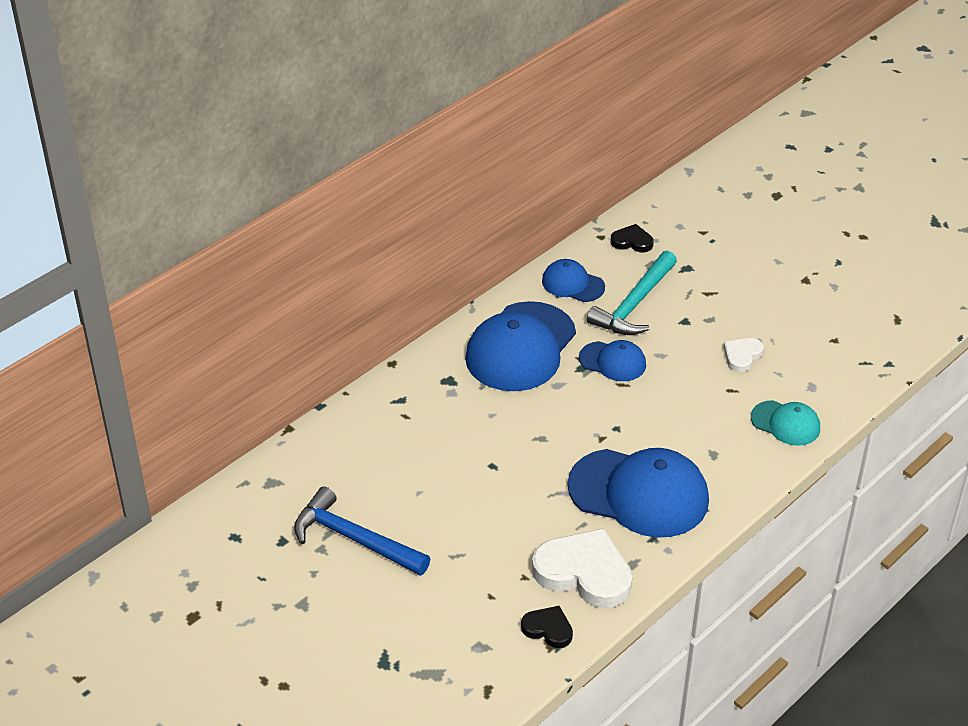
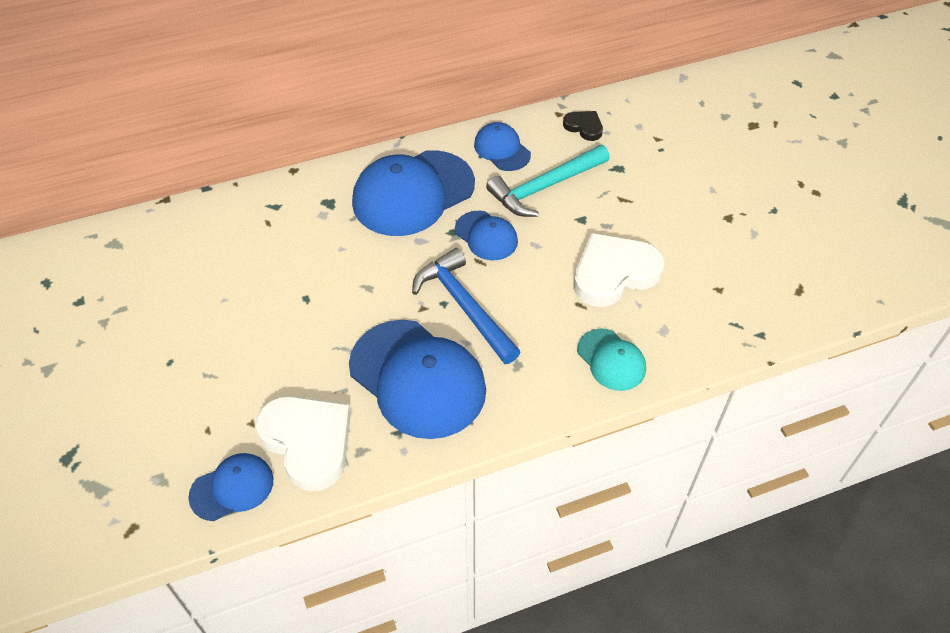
camera: 25 degrees right, 10 degrees up
(354, 539) = (137, 323): blue hammer -> blue hammer (464, 306)
(548, 629) = (232, 488): black heart -> blue cap
(742, 356) = (614, 273): white heart -> white heart, size x1.97

